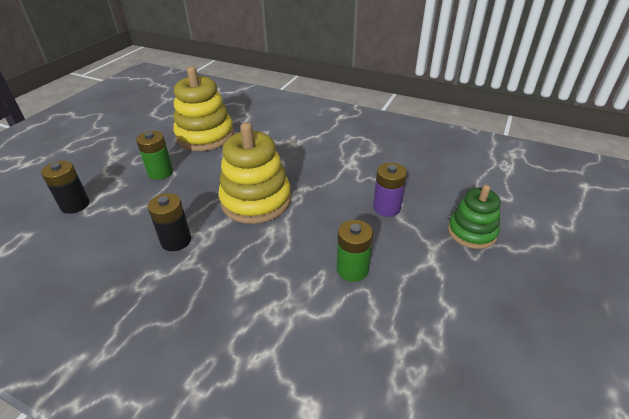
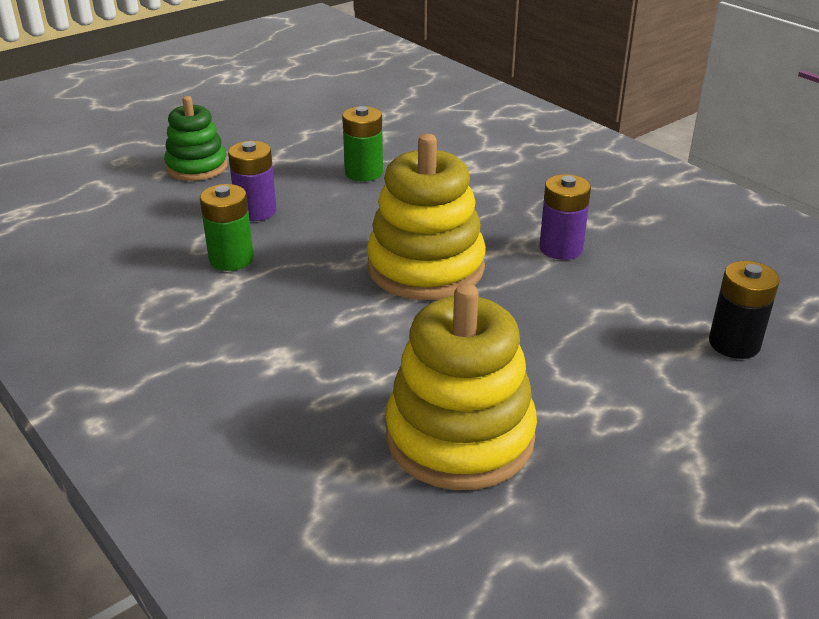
camera: 155 degrees left, 5 degrees down
(160, 172) = (577, 365): green battery -> green battery (231, 259)
(176, 240) = (561, 248): black battery -> purple battery

